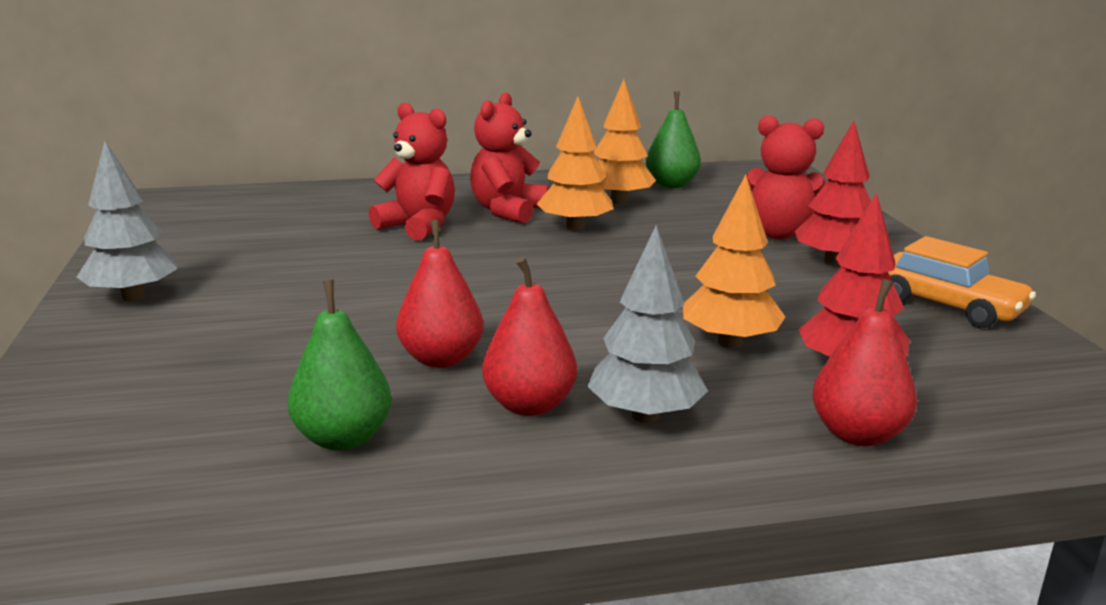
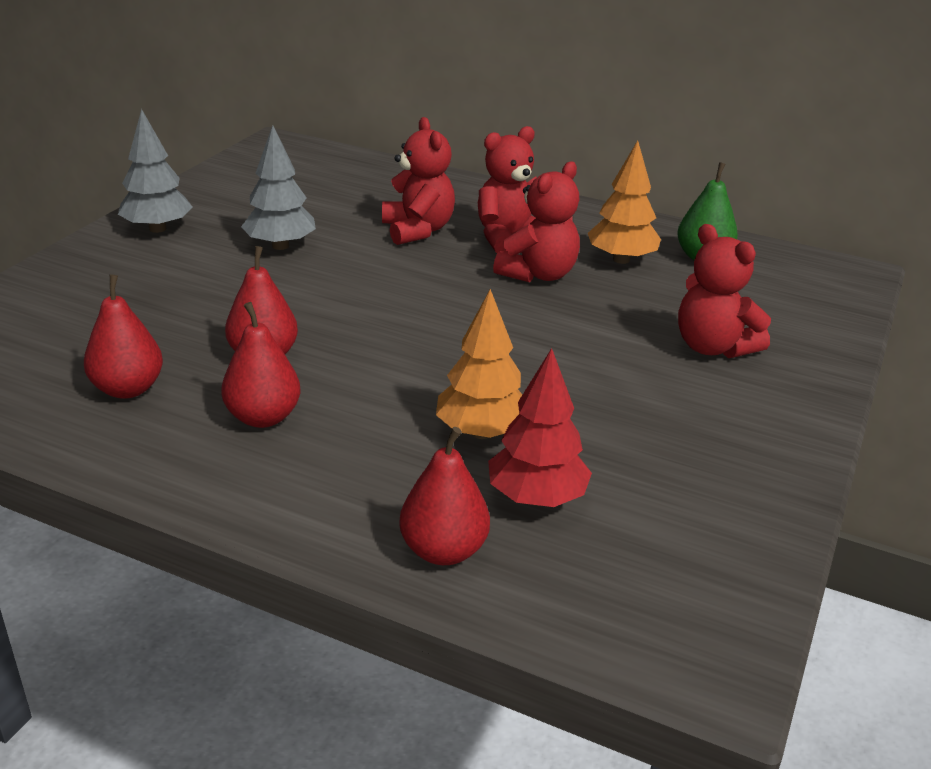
camera: 35 degrees right, 10 degrees up
(343, 438) = (128, 389): green pear -> red pear
(575, 227) = (538, 274): orange tree -> red teddy bear
(645, 416) = (322, 461): grey tree -> grey tree (280, 246)
(833, 262) = (711, 397): red tree -> none
(947, 305) = (740, 484): orange car -> none

